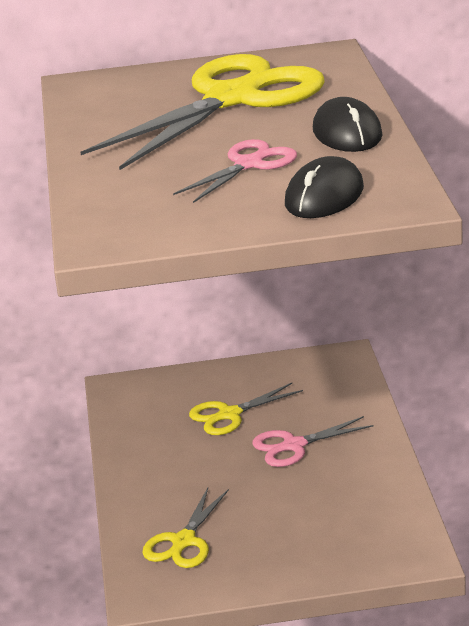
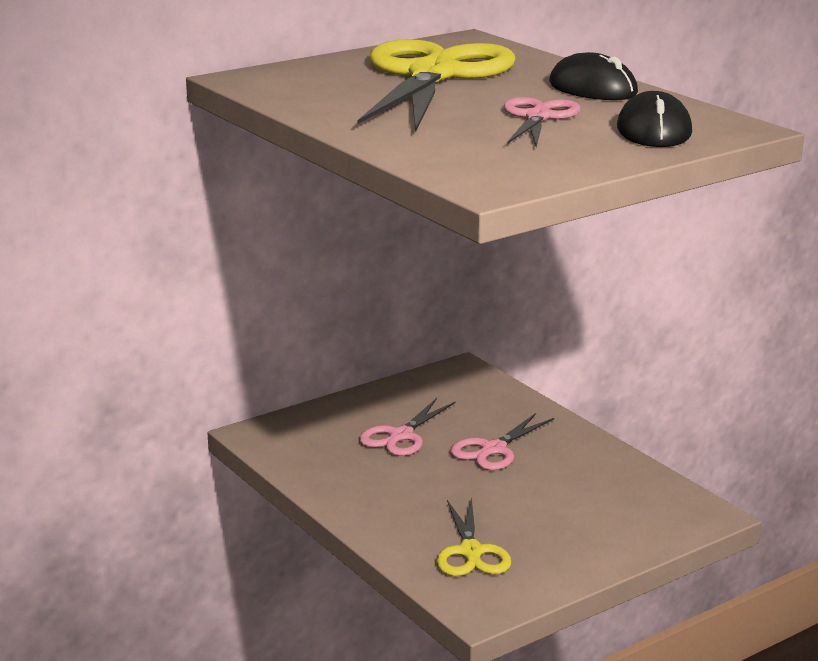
camera: 30 degrees left, 5 degrees down
(229, 414) = (401, 436): yellow scissors -> pink scissors

